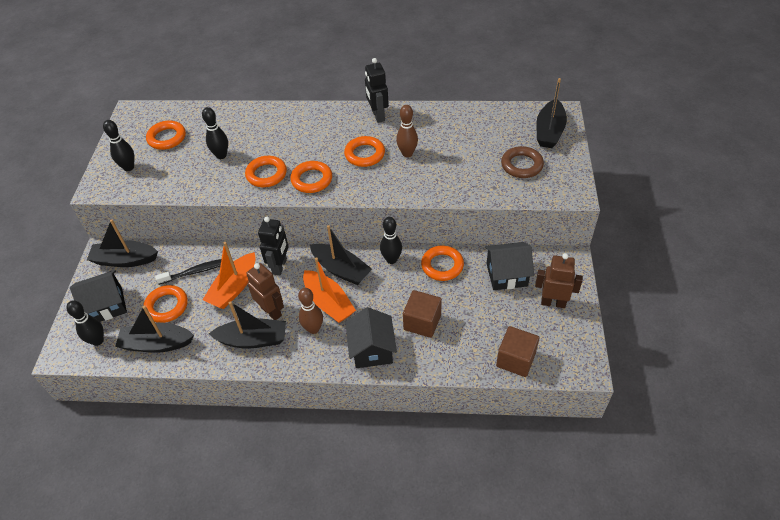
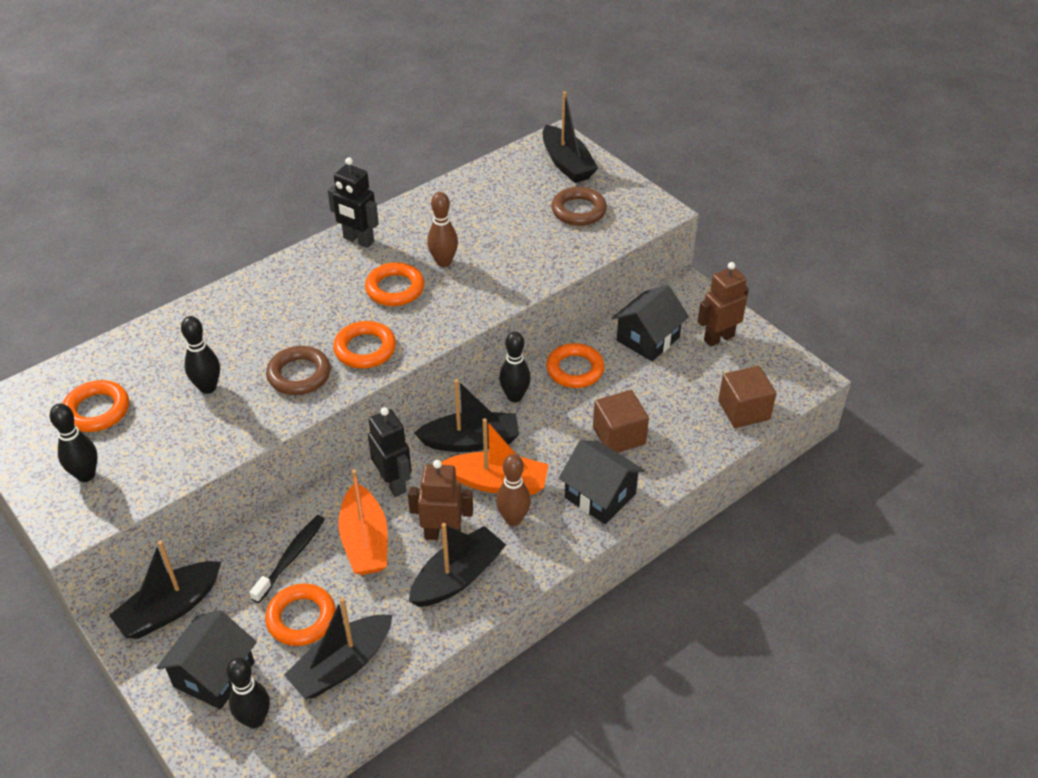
camera: 45 degrees left, 5 degrees down
(266, 174) = (299, 375): orange ring -> brown ring

